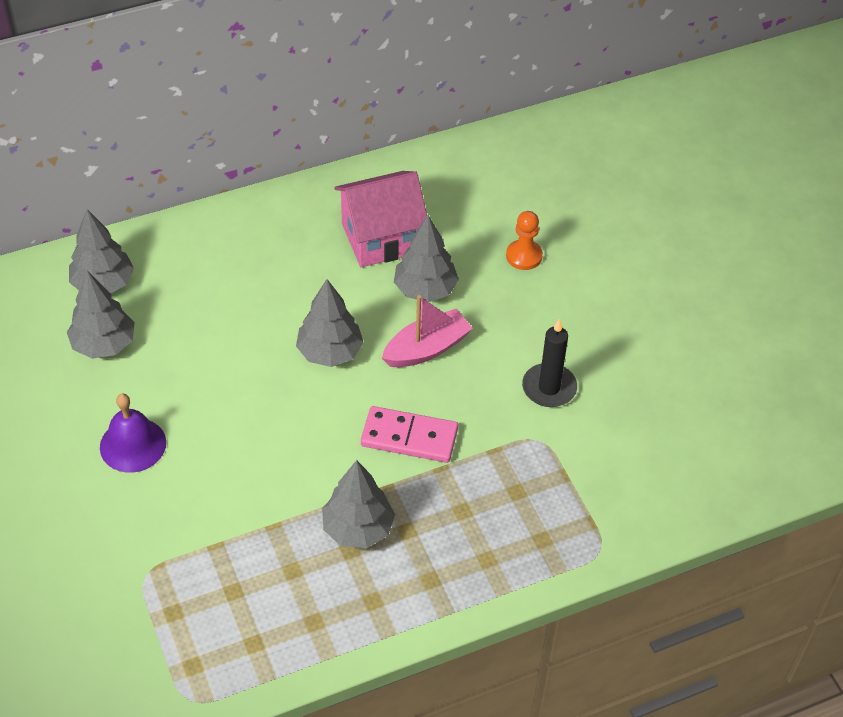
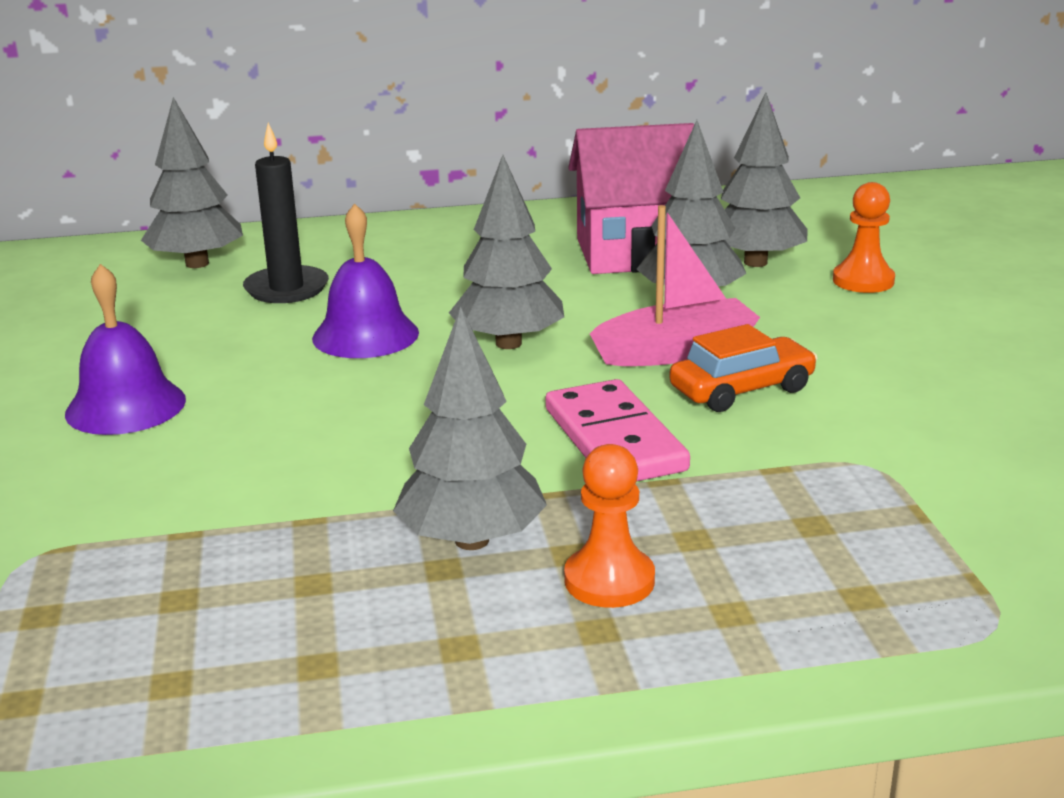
camera: 15 degrees right, 25 degrees down
(104, 344) = (157, 311): grey tree -> grey tree (755, 262)
(243, 354) = (365, 335): none -> purple bell
(409, 437) = (615, 439): pink domino -> pink domino turned 45 degrees clockwise
(429, 547) = (609, 580): none -> orange pawn
(468, 382) = (742, 390): none -> orange car
(549, 388) = (894, 407): black candle -> black candle (286, 289)

